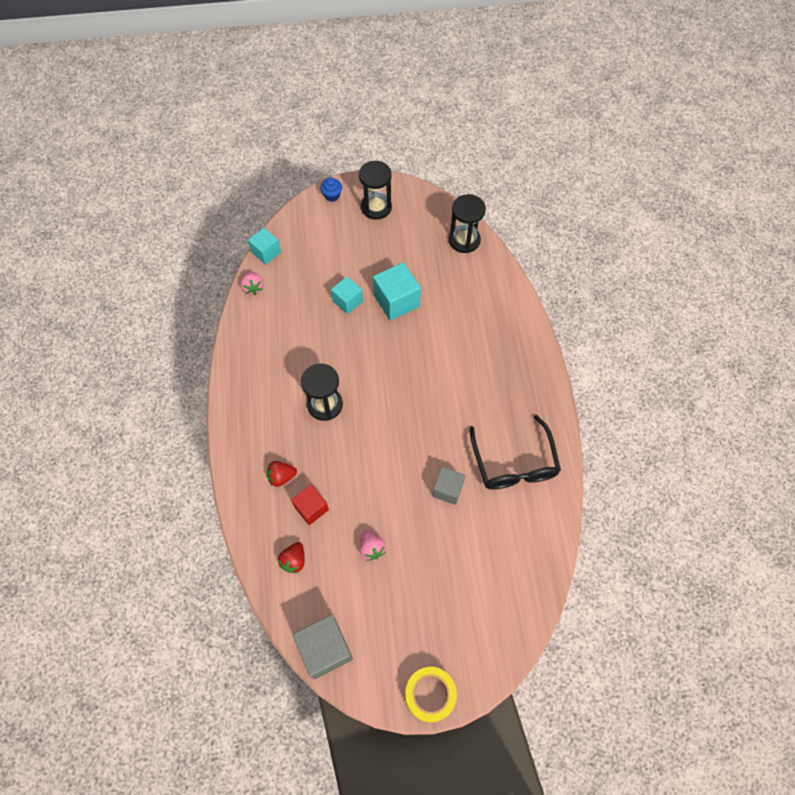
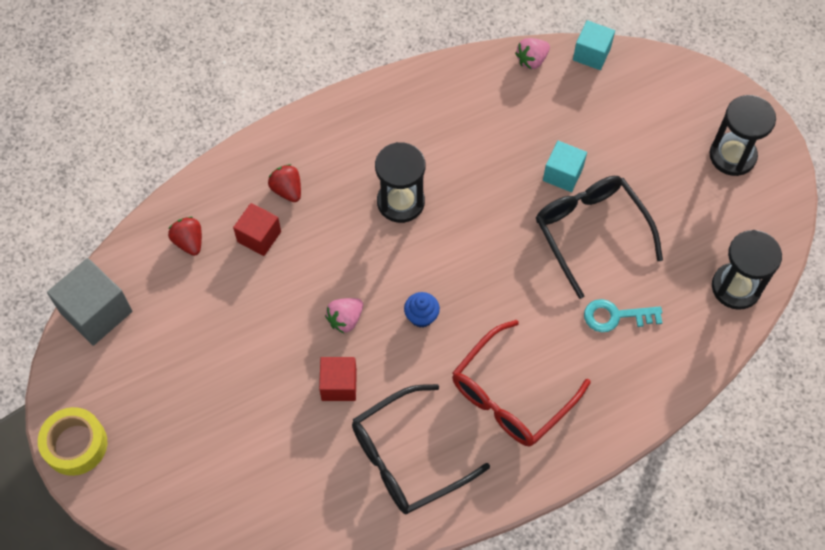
camera: 70 degrees right, 0 degrees up
(294, 560) = (189, 242): red strawberry -> red strawberry turned 60 degrees clockwise
(332, 196) = (722, 95): blue cupcake -> blue cupcake (421, 316)
(371, 548) = (231, 320): pink strawberry -> pink strawberry (345, 319)
(396, 301) = (591, 233): turquoise cube -> black glasses
(447, 489) = (339, 385): grey cube -> red cube
(459, 309) = (616, 316): none -> turquoise key
(491, 386) = (511, 394): none -> red glasses

